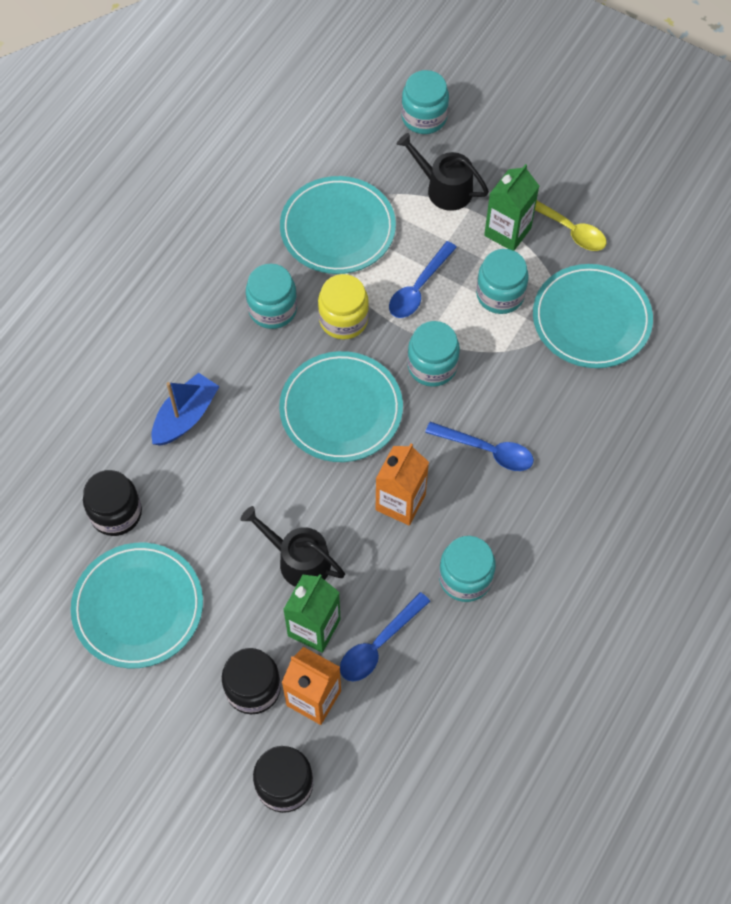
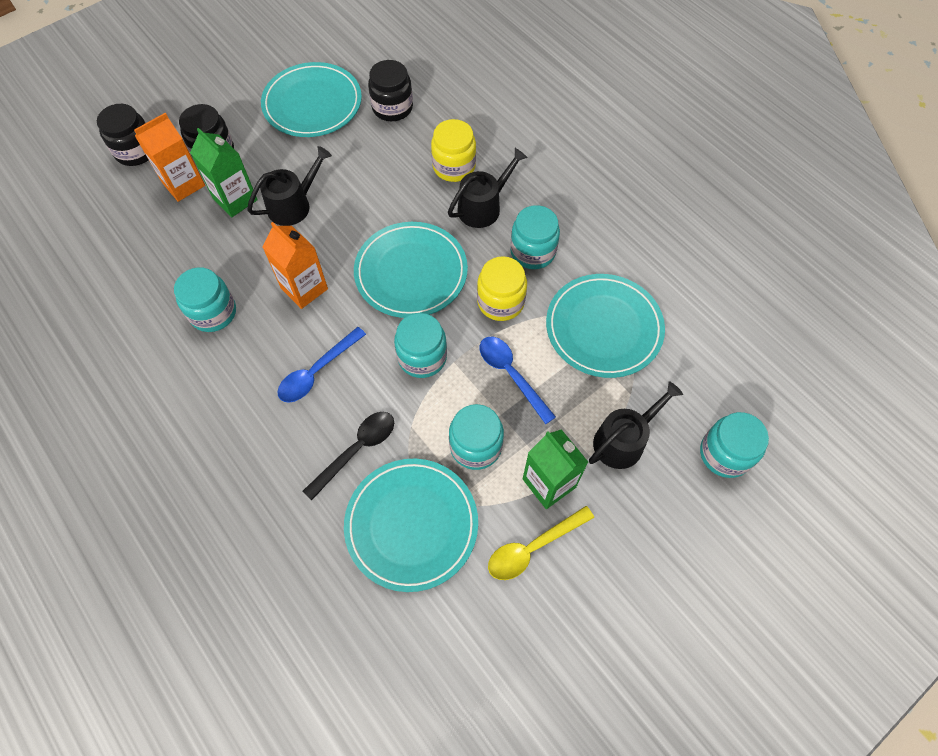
camera: 110 degrees right, 0 degrees up
(185, 416) = (454, 166): blue boat -> yellow jar
(232, 370) = (483, 207): none -> black watering can
(379, 644) = (197, 236): blue spoon -> none
(547, 386) = (356, 450): none -> black spoon

